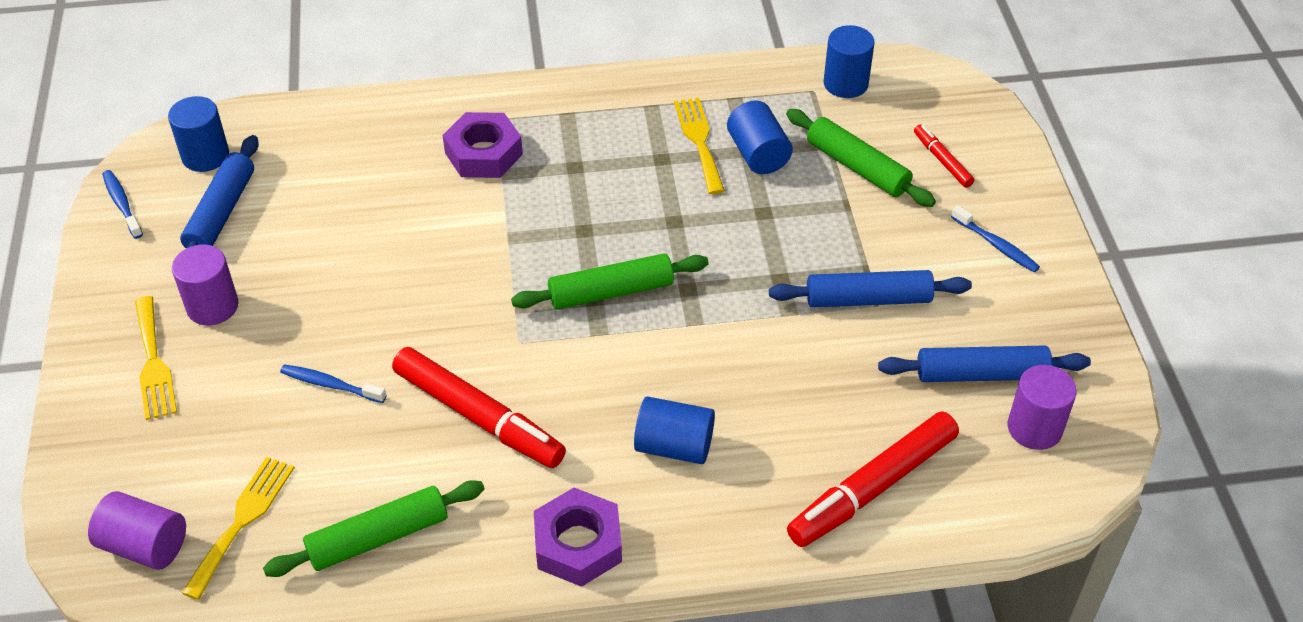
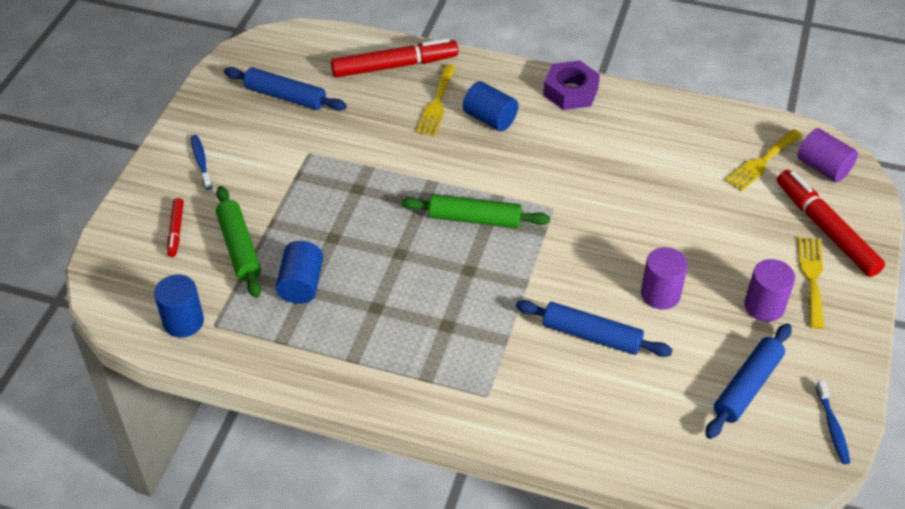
camera: 155 degrees left, 0 degrees up
(205, 156) = (754, 452): blue cylinder -> none
(330, 384) = (689, 222): blue toothbrush -> none
(378, 537) = (682, 129): green rolling pin -> none
(478, 416) = (599, 172): red marker -> red marker (825, 229)
(483, 153) = (513, 365): purple nut -> none
(699, 141) = (337, 312): yellow fork -> yellow fork (436, 104)
(868, 299) = (313, 157): blue rolling pin -> blue rolling pin (592, 335)
(1034, 428) = (283, 63): purple cylinder -> purple cylinder (660, 294)

